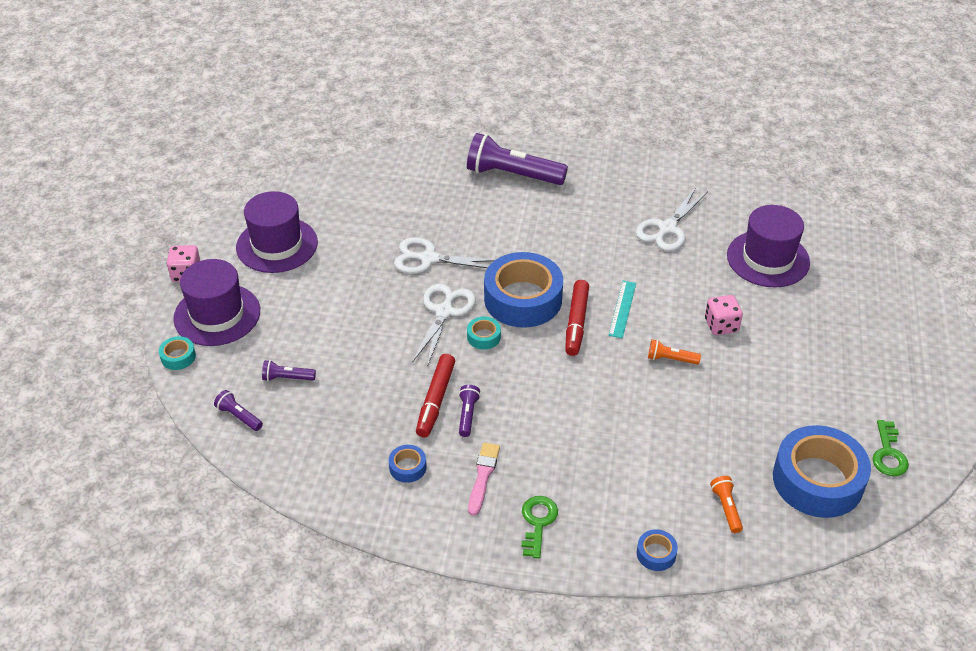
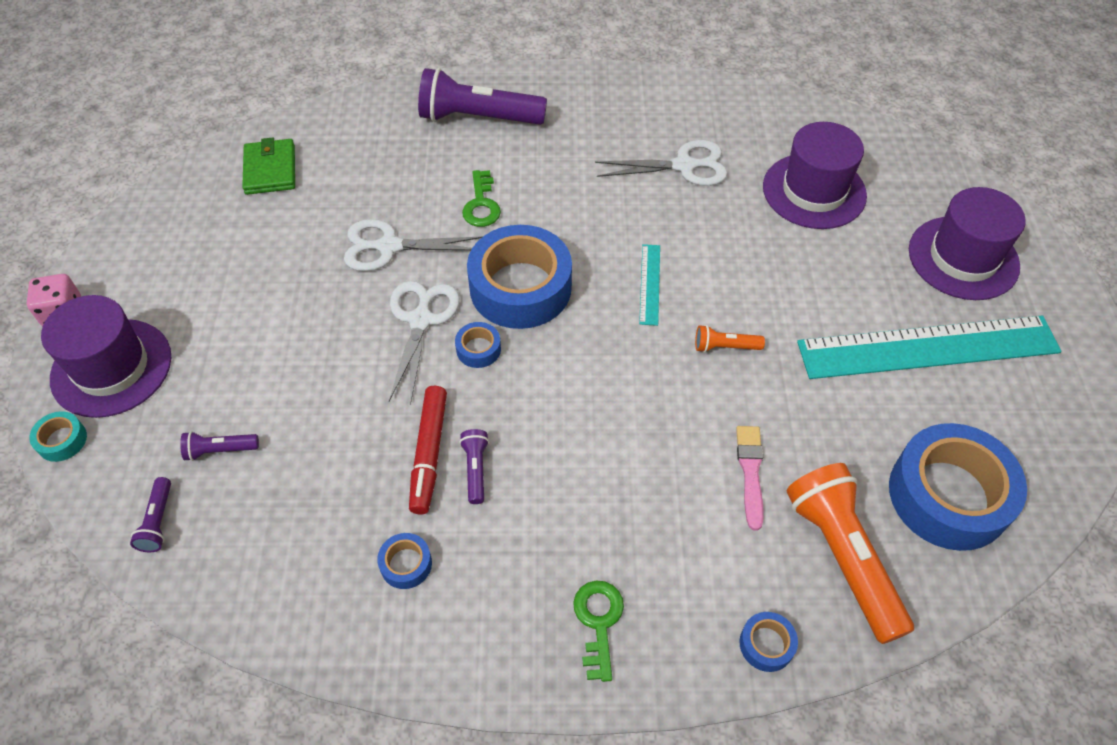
camera: 10 degrees left, 10 degrees up
(239, 416) = (158, 521): purple flashlight -> purple flashlight turned 120 degrees counterclockwise
(277, 245) = (184, 253): purple hat -> purple hat (963, 258)
(348, 194) = (270, 170): none -> green wallet
(483, 337) = (478, 349): turquoise tape -> blue tape
(483, 476) = (511, 561): pink brush -> pink brush (750, 472)
(576, 323) = (595, 312): red marker -> none
(667, 228) = (683, 166): white scissors -> white scissors turned 120 degrees counterclockwise
(721, 325) = (777, 290): pink dice -> none
(726, 508) = (843, 557): orange flashlight -> orange flashlight, size x2.22
(829, 380) = (928, 347): none -> turquoise ruler
(888, 454) = (1026, 442): green key -> green key (481, 204)

